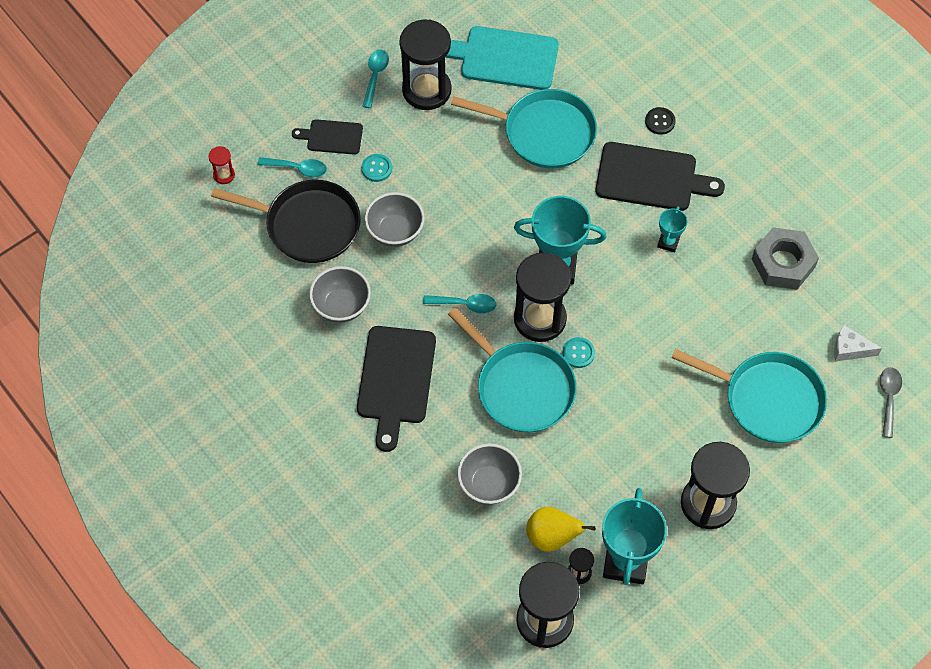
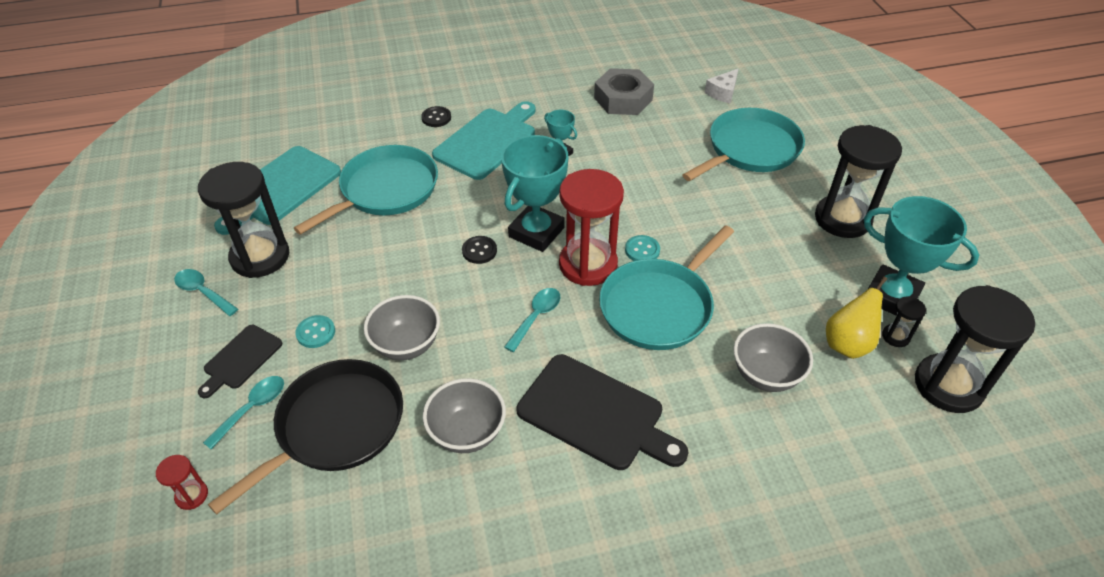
camera: 65 degrees left, 15 degrees down
(513, 234) = (479, 251): none -> black button
(521, 387) = (659, 306): turquoise pan -> turquoise pan turned 150 degrees clockwise
(540, 319) = (588, 264): black hourglass -> red hourglass
(651, 177) = (487, 141): black cutting board -> turquoise cutting board
(888, 398) = (777, 89): grey spoon -> none

